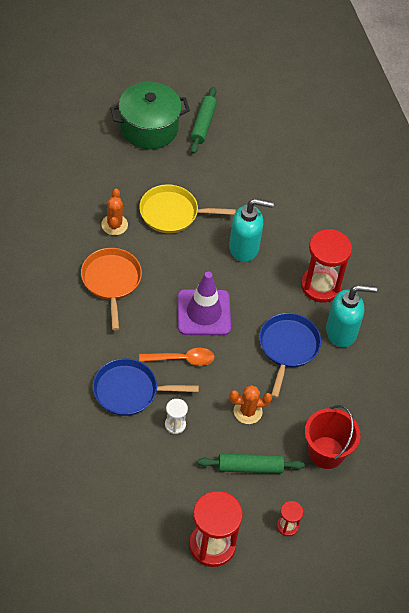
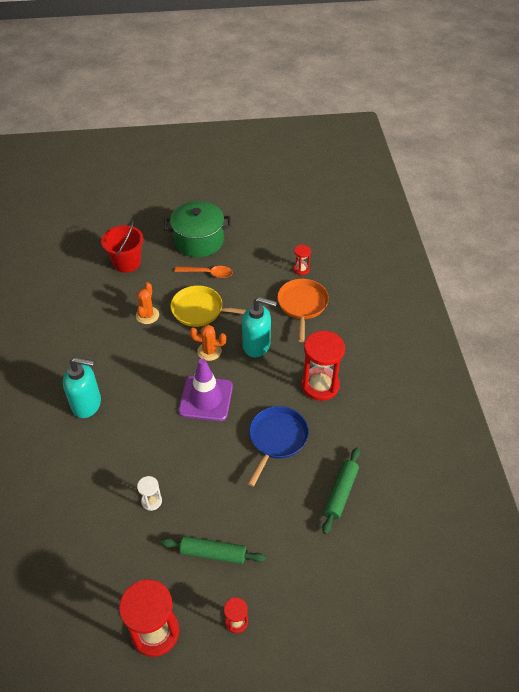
camera: 15 degrees right, 5 degrees down
(111, 281) = (130, 362): orange pan -> orange pan (302, 305)
(129, 391) = (118, 463): blue pan -> none
(182, 359) = (174, 439): orange spoon -> orange spoon (208, 273)
(203, 124) = (245, 241): green rolling pin -> green rolling pin (341, 493)
(247, 411) = (224, 496): orange cactus -> orange cactus (209, 351)
(273, 154) = (301, 269): none -> red hourglass
(326, 452) = (292, 547): red bucket -> red bucket (127, 263)
(341, 332) = (331, 430): turquoise soap dispenser -> turquoise soap dispenser (87, 404)

